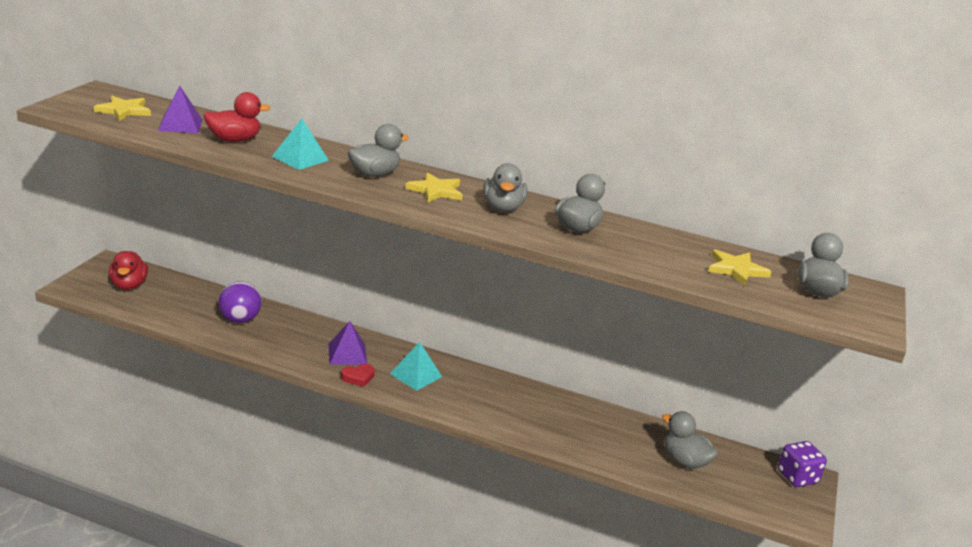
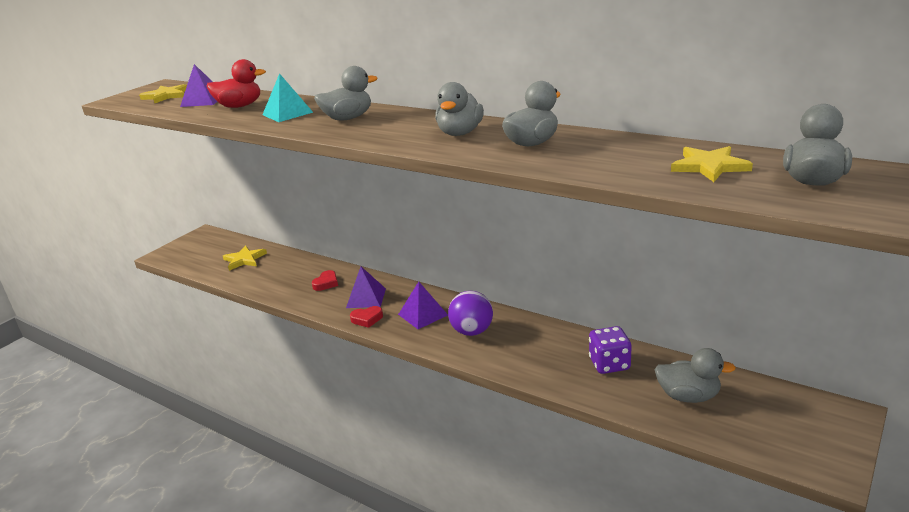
camera: 20 degrees right, 0 degrees up
(128, 285) = (207, 250): red duck -> none
(239, 320) = (284, 273): purple ball -> purple ball (472, 331)
(295, 335) = (326, 283): none -> red heart
(416, 375) = (423, 314): turquoise pyramid -> purple pyramid
(436, 191) = (399, 125): yellow star -> yellow star (244, 259)
(684, 461) = (688, 396): grey duck -> grey duck turned 135 degrees clockwise
(797, 477) = (829, 414): purple dice -> purple dice (609, 364)

